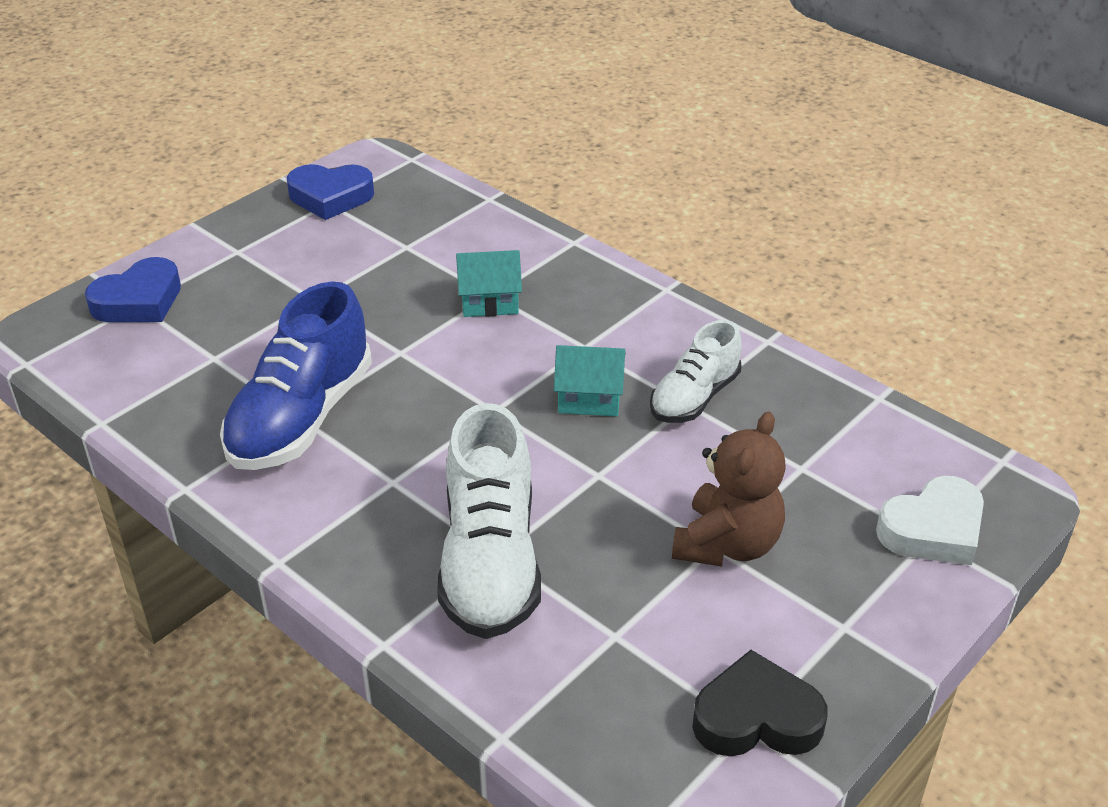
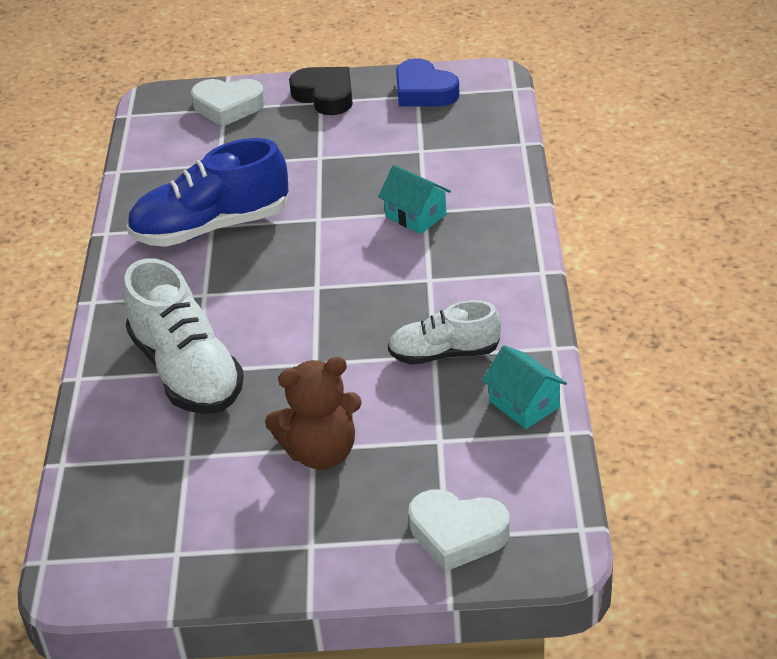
camera: 50 degrees right, 0 degrees up
(139, 301) = (228, 107): blue heart -> white heart
(490, 561) = (187, 371): white shoe -> white shoe turned 75 degrees counterclockwise
(589, 398) = (380, 314): turquoise house -> turquoise house (524, 404)
(756, 718) = (188, 552): black heart -> black heart (325, 96)

